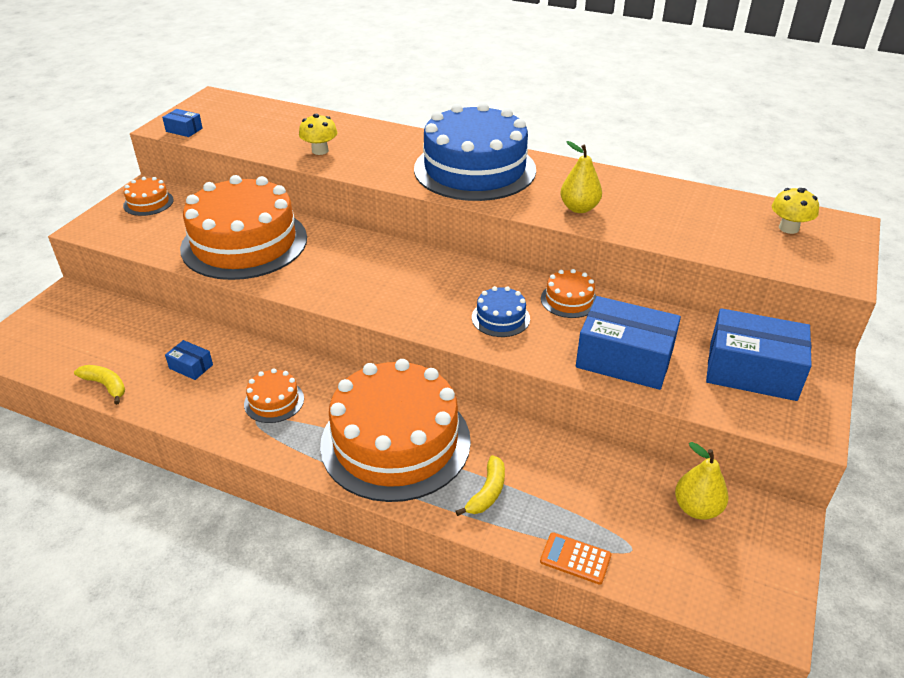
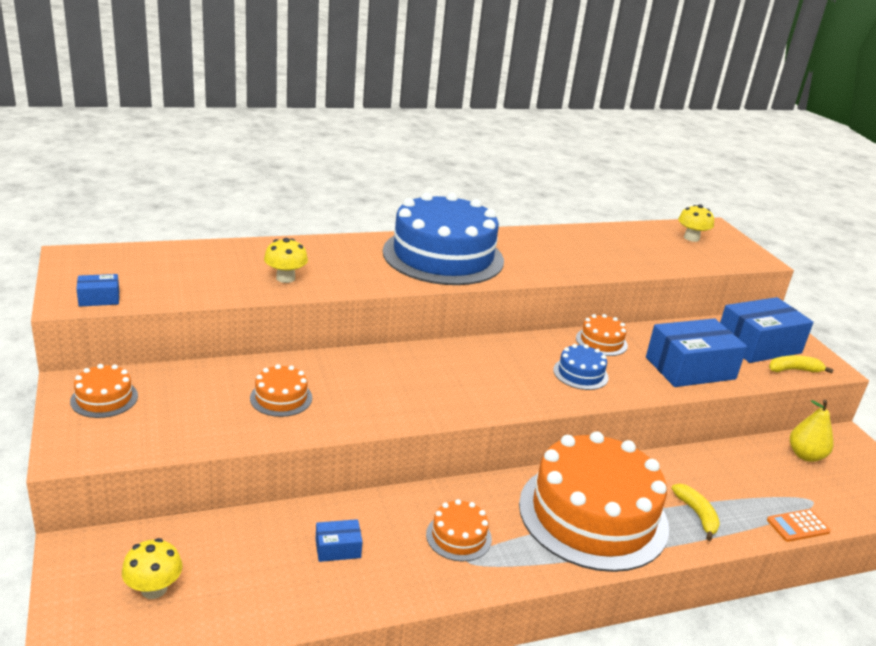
camera: 45 degrees left, 10 degrees down
(70, 336) = (154, 589): none -> yellow mushroom
(106, 386) = (277, 614): yellow banana -> yellow banana (794, 370)
(244, 243) = (281, 398): orange cake -> orange cake, size x0.42
(579, 208) = (561, 263): yellow pear -> none

